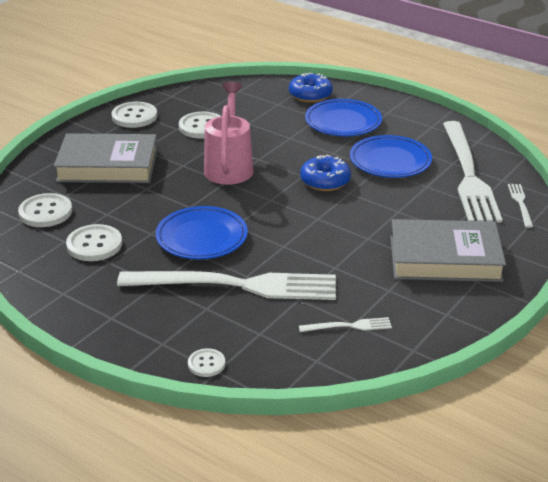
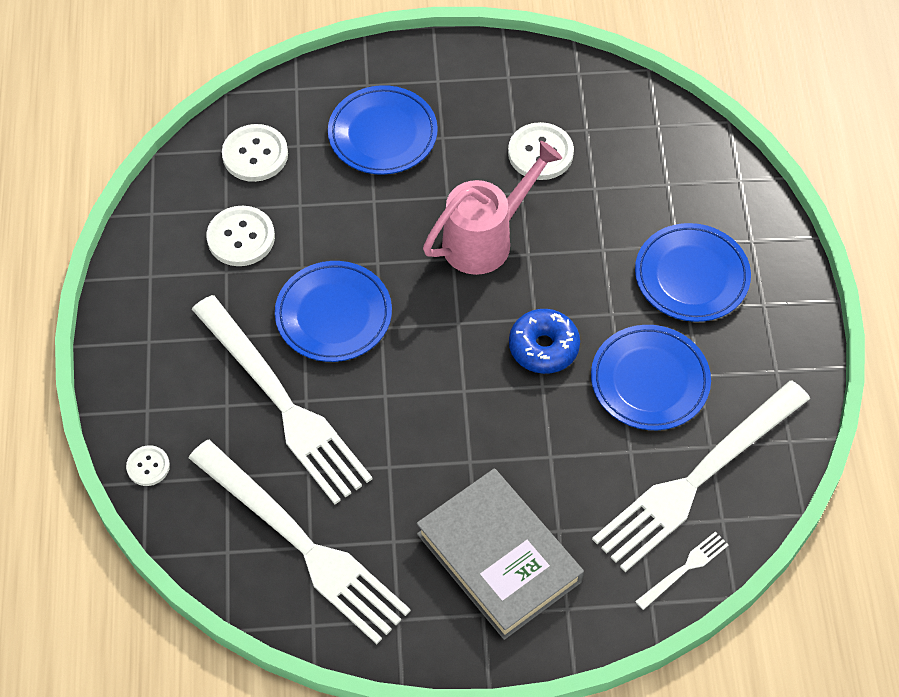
camera: 50 degrees right, 25 degrees up
(108, 165) = (382, 134): grey book -> blue plate
(134, 116) = (499, 77): white button -> none
(310, 95) = (722, 200): blue donut -> none
(349, 326) = (302, 545): white fork -> white fork, size x2.48

